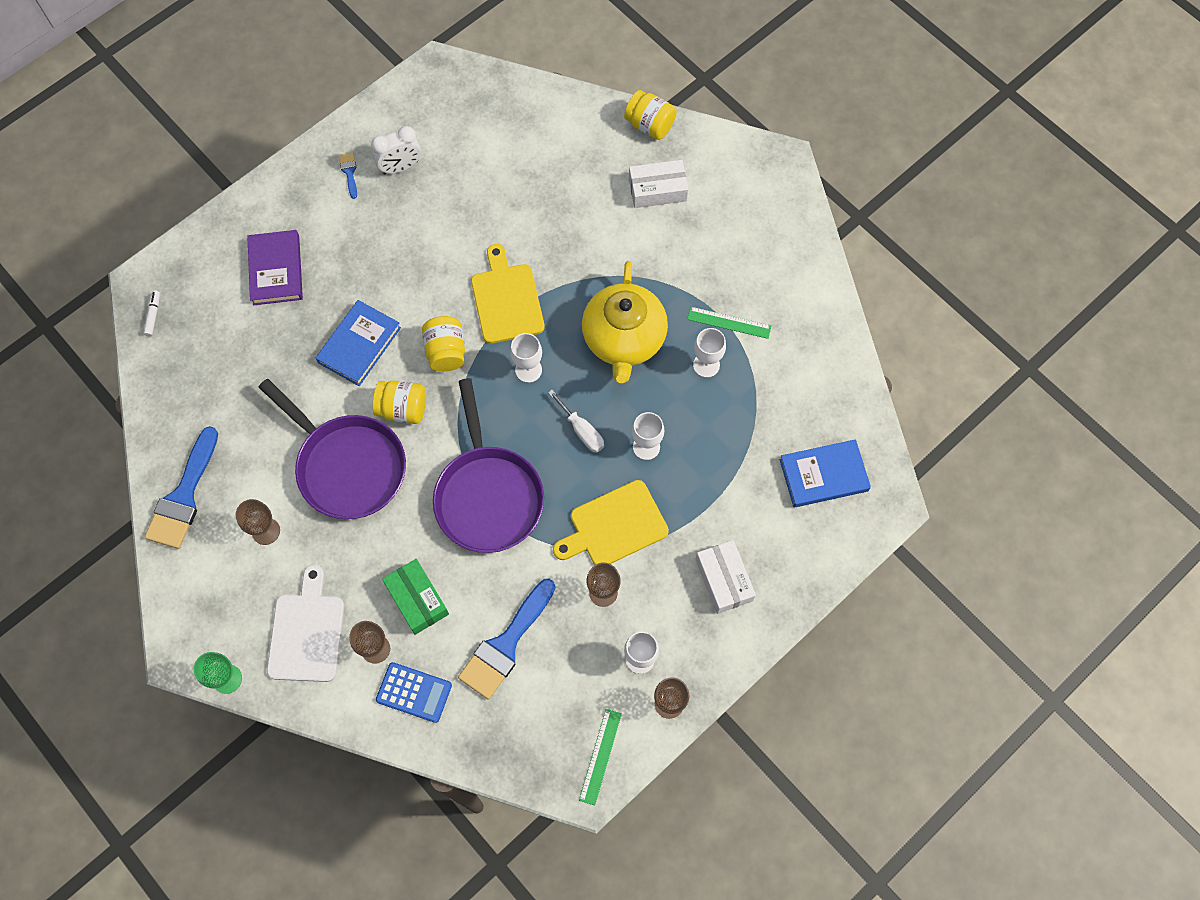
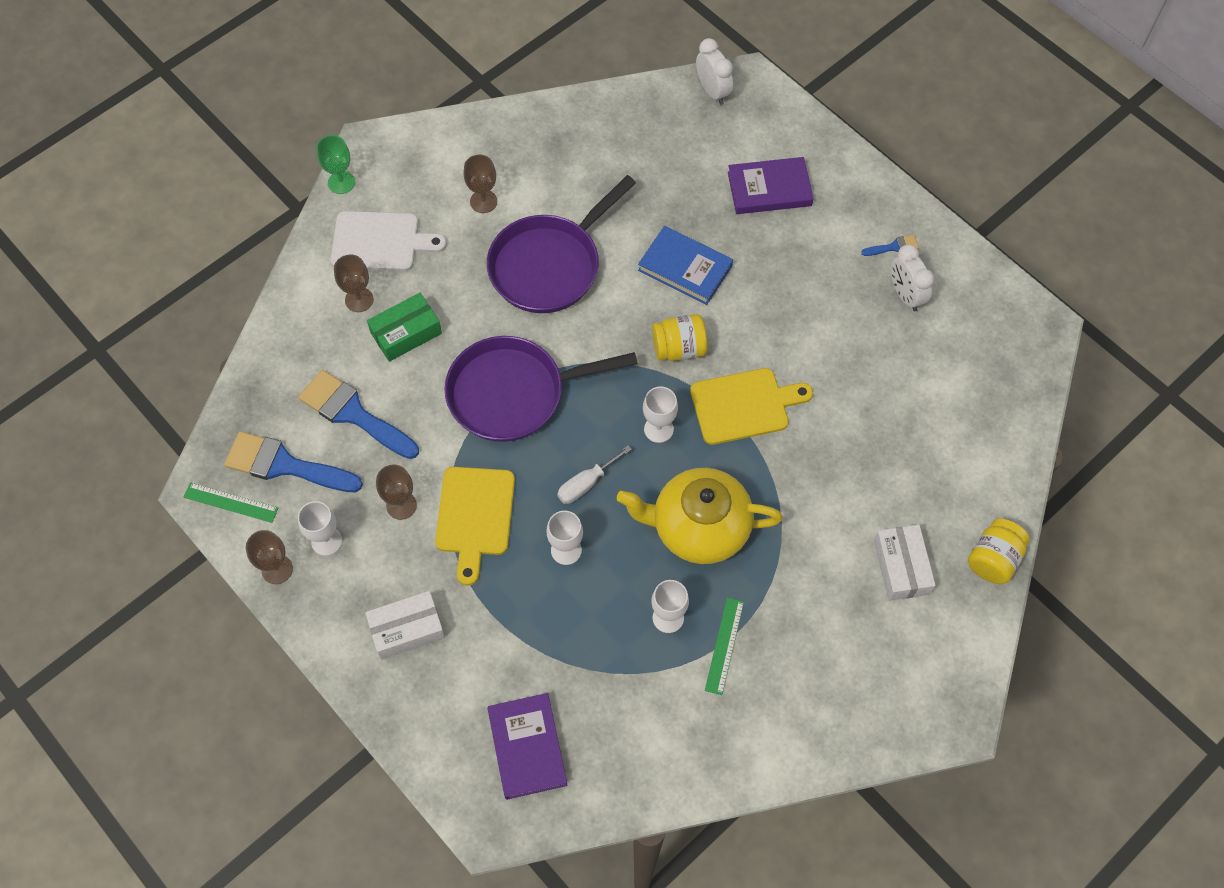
camera: 90 degrees right, 5 degrees down
(153, 315) = (712, 91): white marker -> white clock
(184, 496) = (521, 133): blue brush -> blue brush (284, 465)
(403, 409) = (612, 311): yellow jar -> none
(414, 692) = (313, 334): blue calculator -> none
(614, 526) = (474, 516): yellow cutting board -> yellow cutting board turned 150 degrees counterclockwise
(823, 475) = (527, 747): blue book -> purple book

